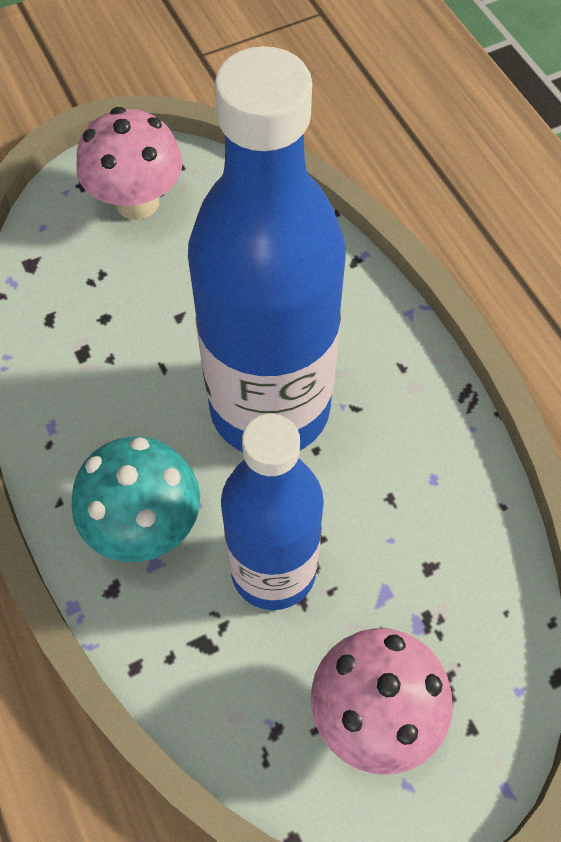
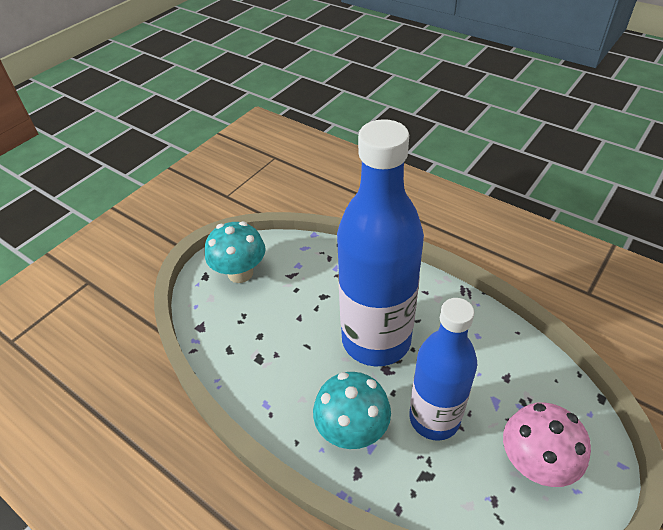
camera: 25 degrees left, 15 degrees down
(137, 202) = (240, 273): pink mushroom -> turquoise mushroom

